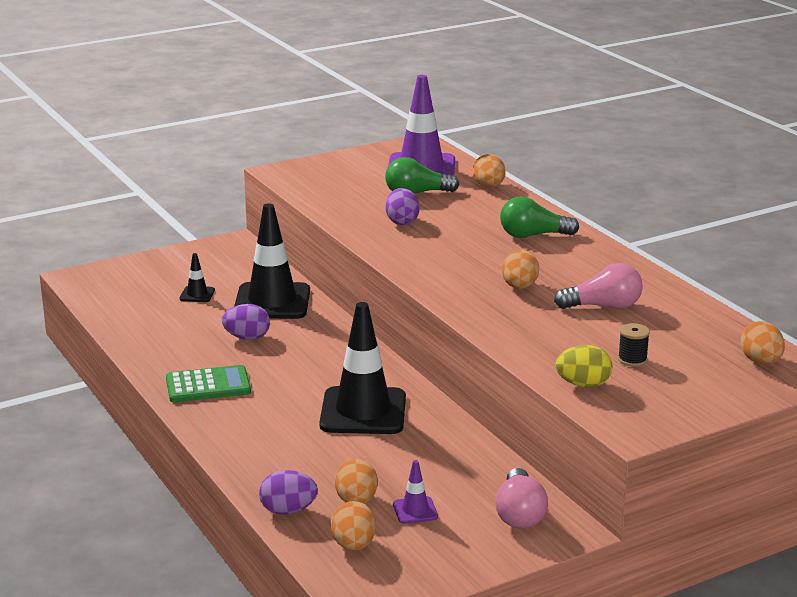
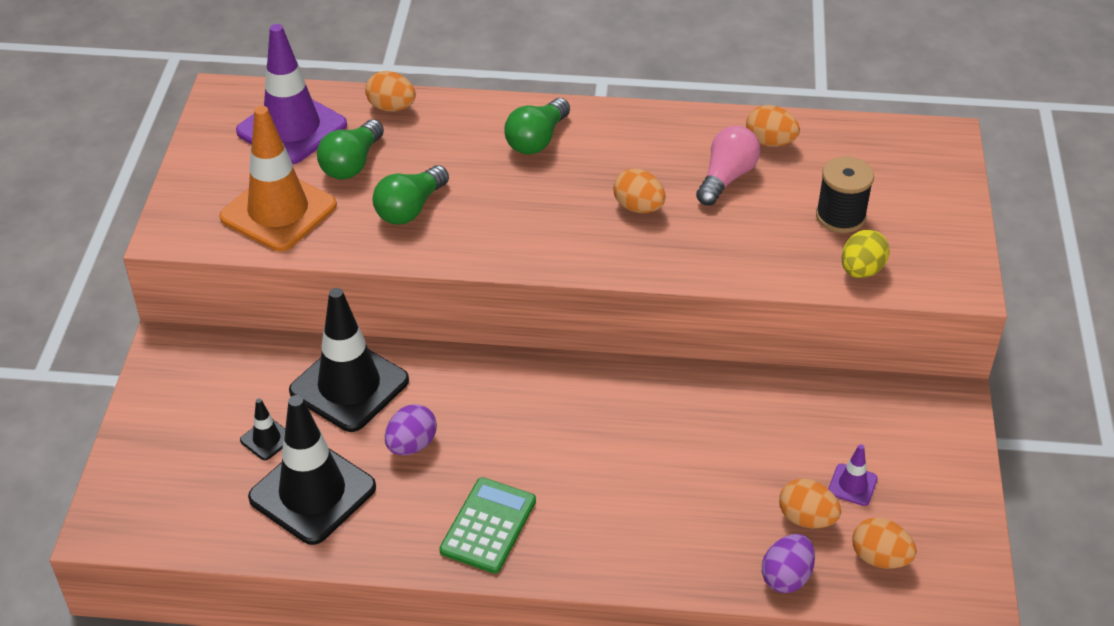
camera: 55 degrees left, 20 degrees up
(341, 190) = (278, 211): none -> orange traffic cone
(363, 411) = (647, 431): black traffic cone -> black traffic cone (312, 493)
(402, 222) = (410, 209): purple egg -> green light bulb
(519, 514) = (908, 418): pink light bulb -> none
(632, 360) = (840, 216): black spool -> black spool, size x1.65
(760, 362) = (904, 148): orange egg -> orange egg (770, 142)

